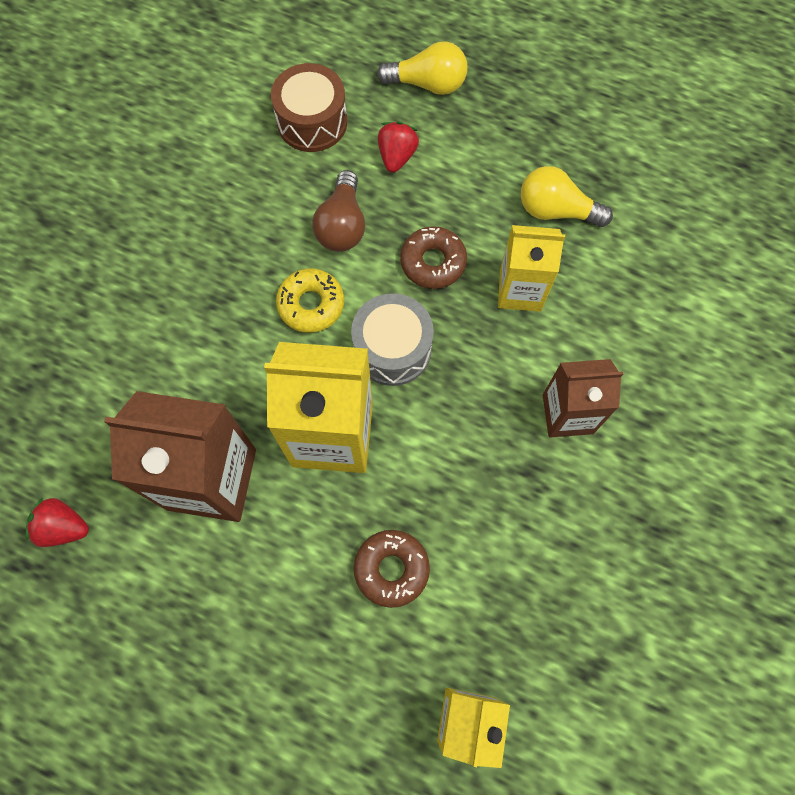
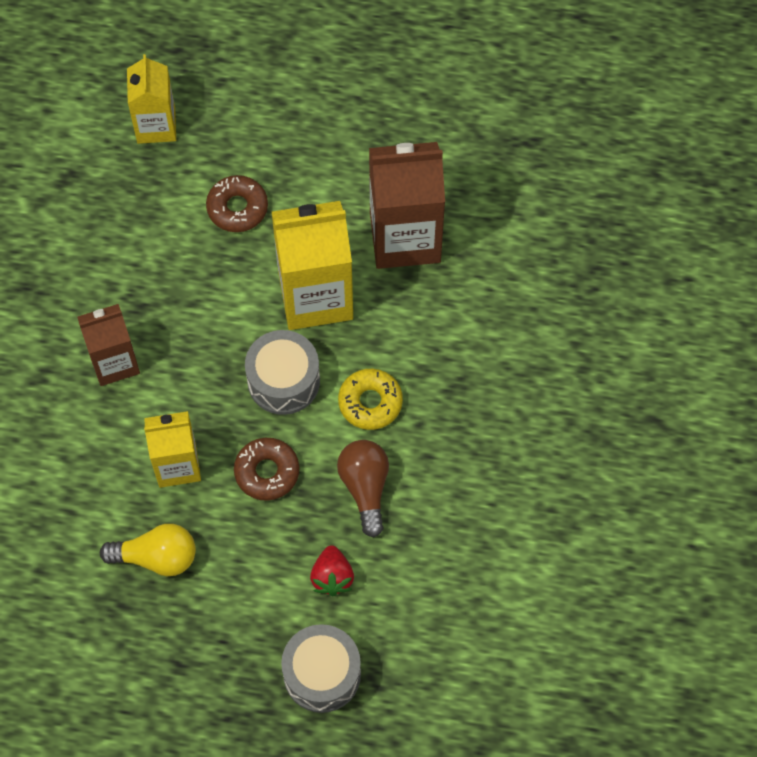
camera: 165 degrees right, 5 degrees down
(64, 527) = (509, 175): red strawberry -> none
(312, 122) = (432, 595): brown drum -> none
(428, 84) = (322, 674): yellow light bulb -> grey drum

